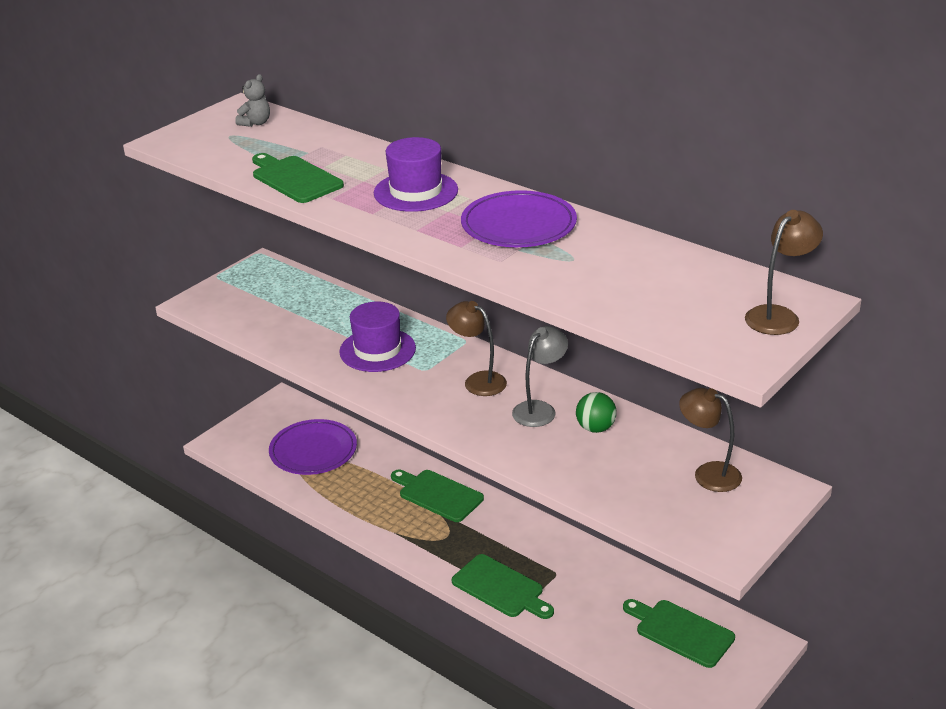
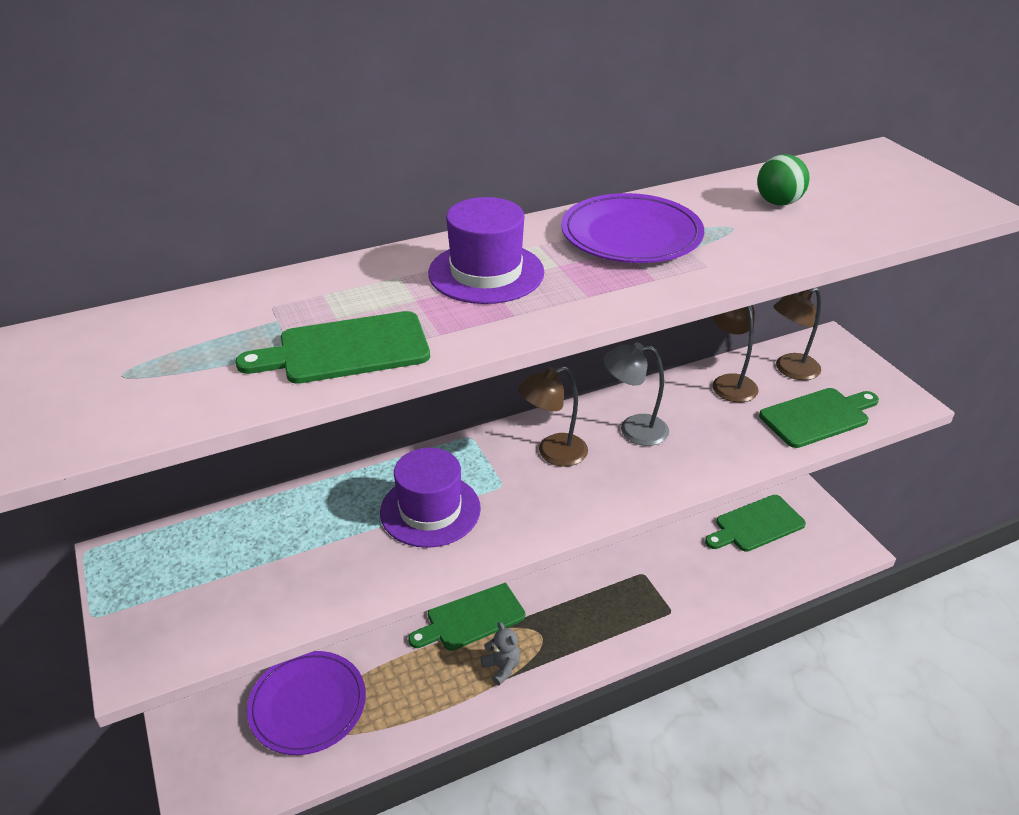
camera: 65 degrees left, 5 degrees up
(255, 123) = (115, 341): grey teddy bear -> grey teddy bear (502, 667)
(500, 588) = (641, 622): green cutting board -> green cutting board (817, 417)
(539, 409) = (633, 429): grey lamp -> grey lamp turned 60 degrees counterclockwise
(595, 428) = (687, 406): green ball -> green ball (778, 203)
(778, 315) = (900, 171): brown lamp -> brown lamp (729, 382)

